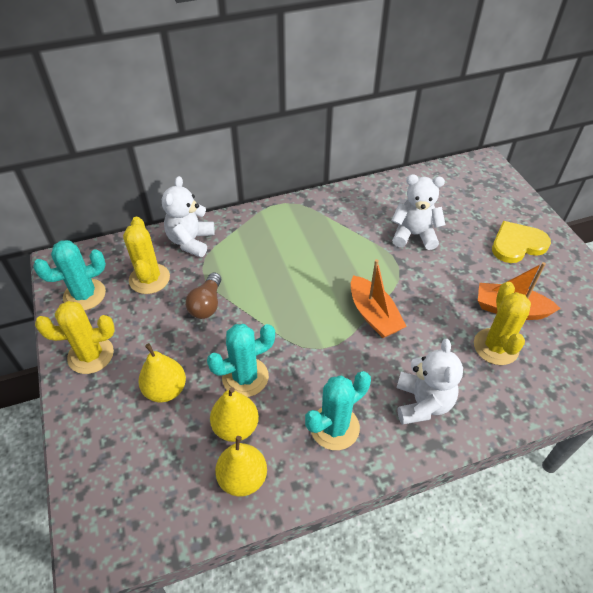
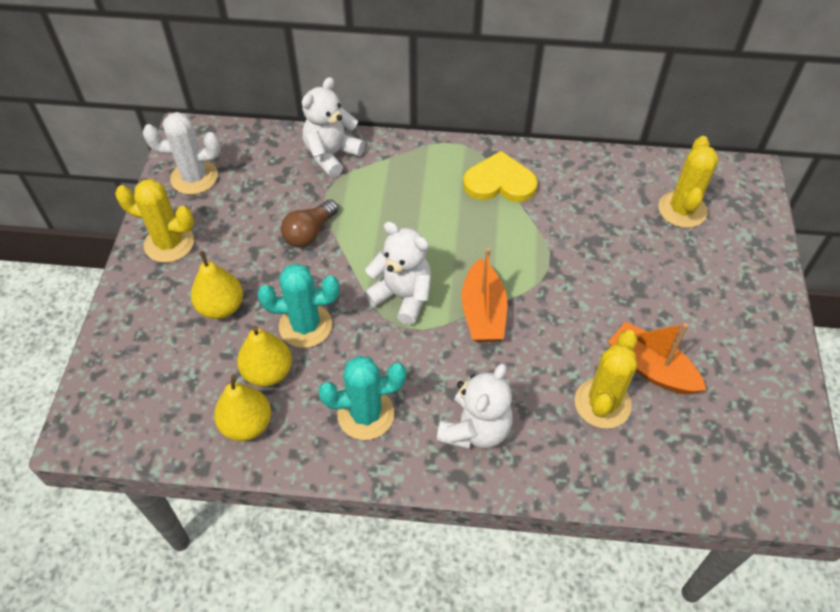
camera: 25 degrees right, 5 degrees up
(84, 295) = (194, 177): turquoise cactus -> white cactus
(149, 279) = (266, 183): yellow cactus -> yellow cactus (682, 210)
(414, 235) = (592, 236): white teddy bear -> white teddy bear (402, 296)
(517, 244) = (717, 294): yellow heart -> yellow heart (499, 182)

